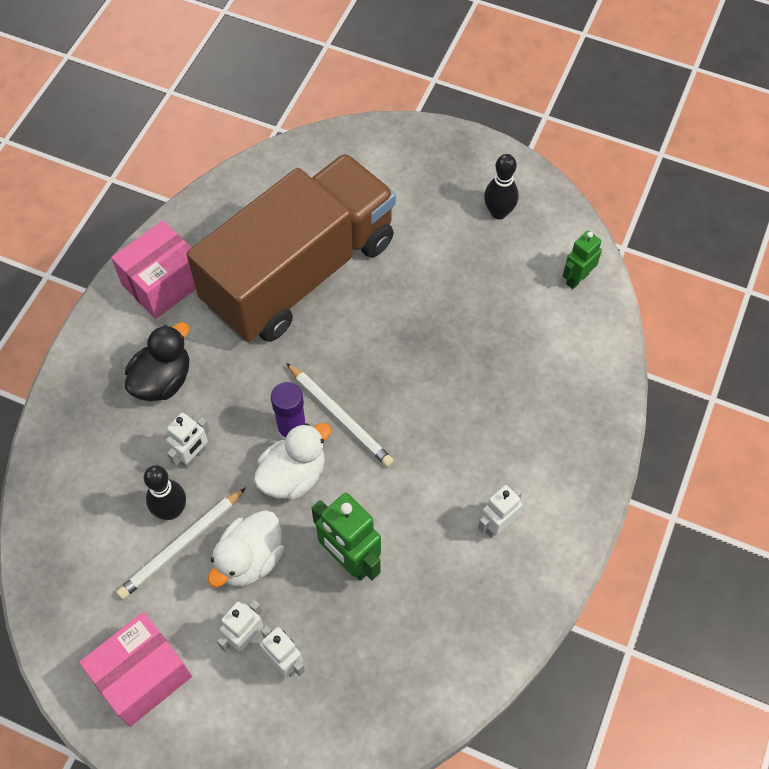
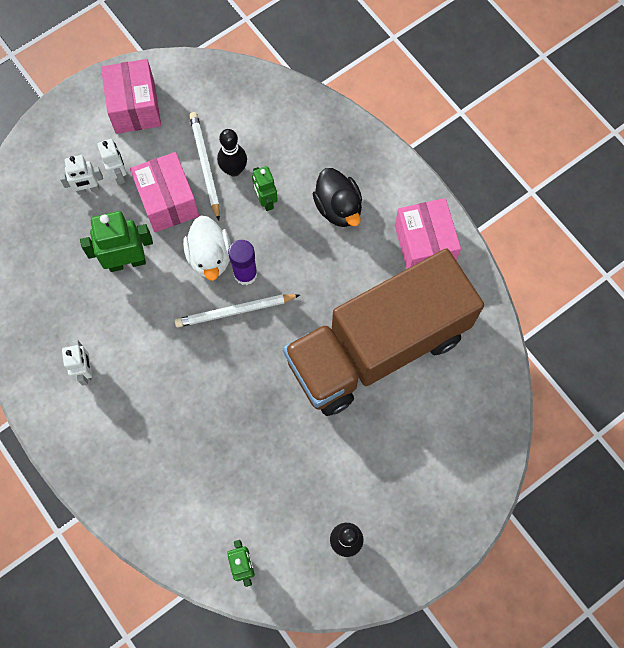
camera: 120 degrees right, 10 degrees up
(193, 456) = (266, 201): white robot -> green robot
(250, 559) = (168, 201): white duck -> pink box
(300, 272) = (377, 348): brown truck -> brown truck turned 75 degrees clockwise

